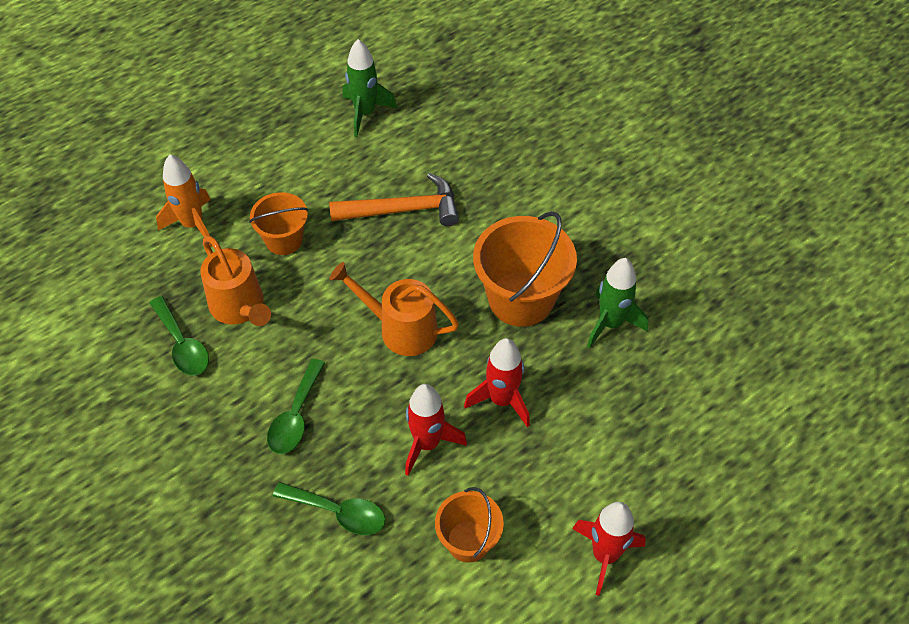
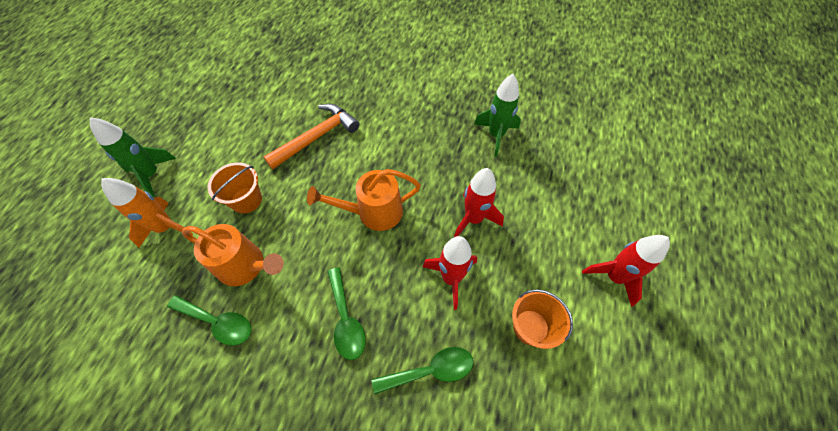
camera: 35 degrees left, 5 degrees up
(365, 113) = (246, 92): green rocket -> green rocket (152, 175)
(521, 299) = (433, 150): orange bucket -> none

